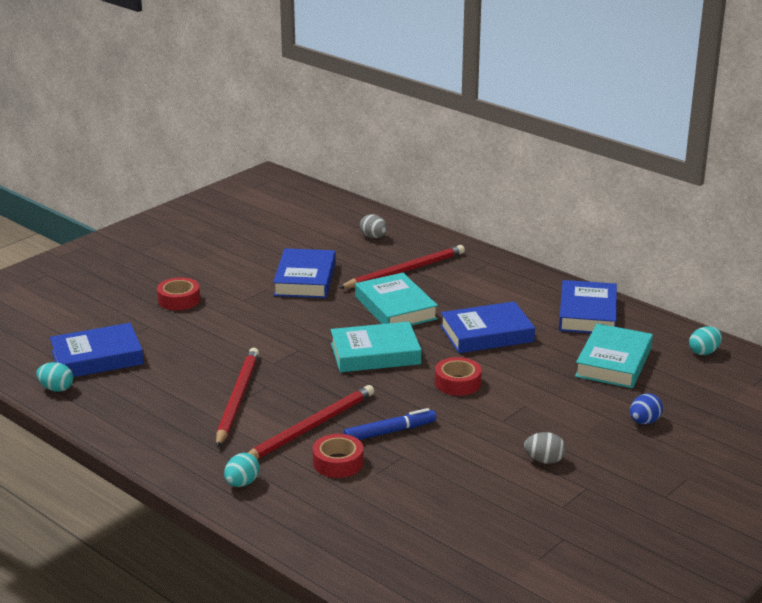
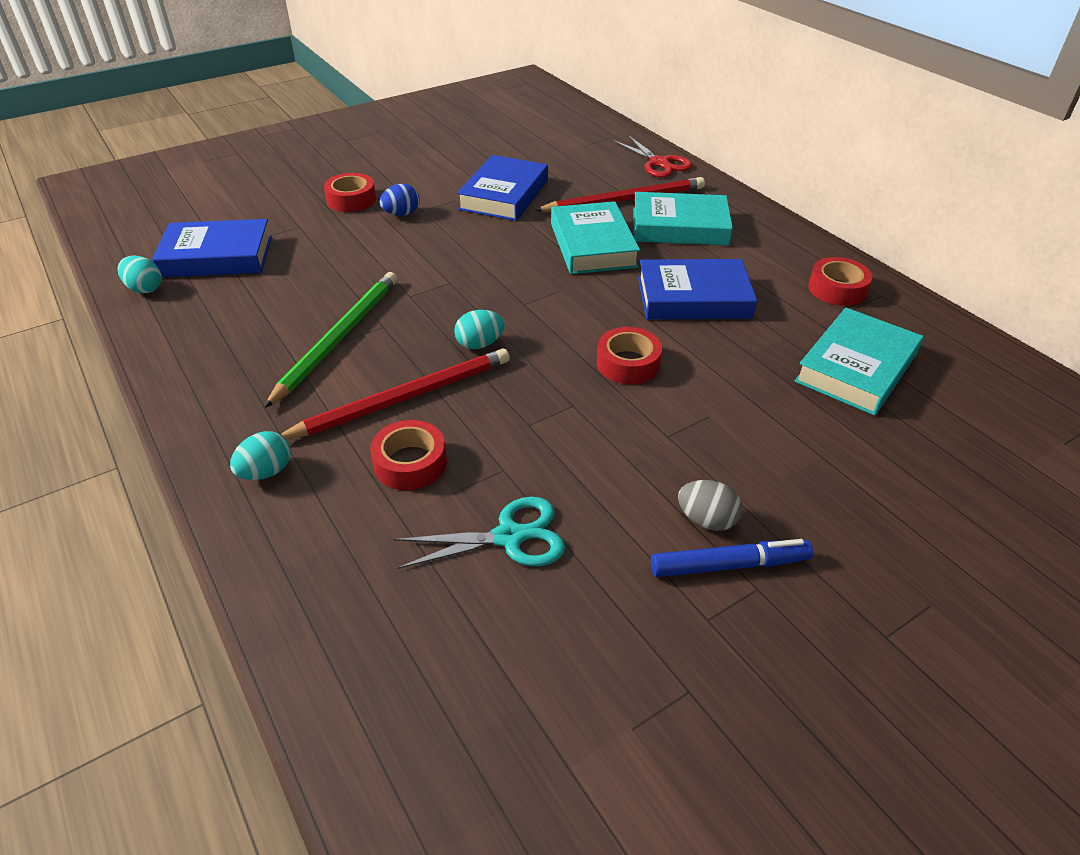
camera: 15 degrees right, 15 degrees up
(237, 399) = (338, 338): red pencil -> green pencil
(373, 237) = (606, 156): grey egg -> none
(375, 354) = (539, 303): turquoise book -> turquoise book (679, 227)
(389, 432) = (503, 425): blue marker -> blue marker (728, 565)
(420, 237) = (659, 163): none -> red scissors
(425, 489) = (509, 537): none -> turquoise scissors
(587, 314) = (837, 289): blue book -> red tape
(644, 421) = (880, 478): blue egg -> blue egg (401, 214)
(704, 352) = (994, 374): turquoise egg -> turquoise egg (480, 344)

